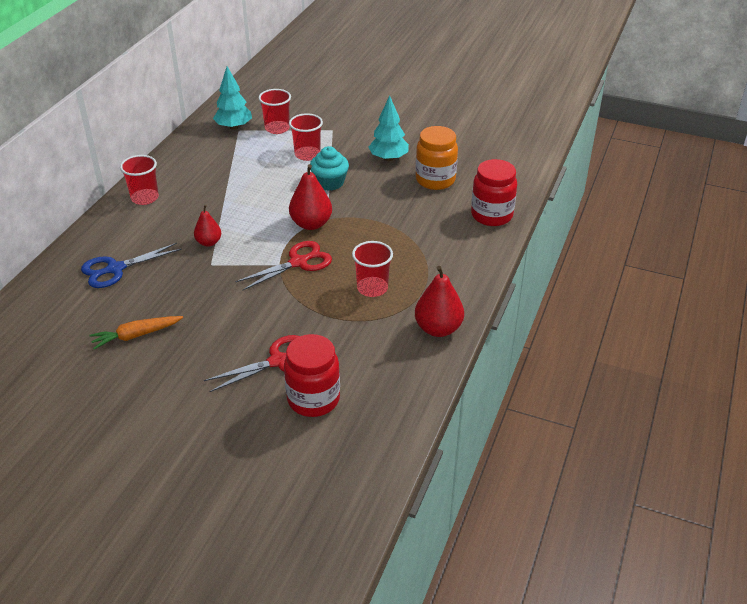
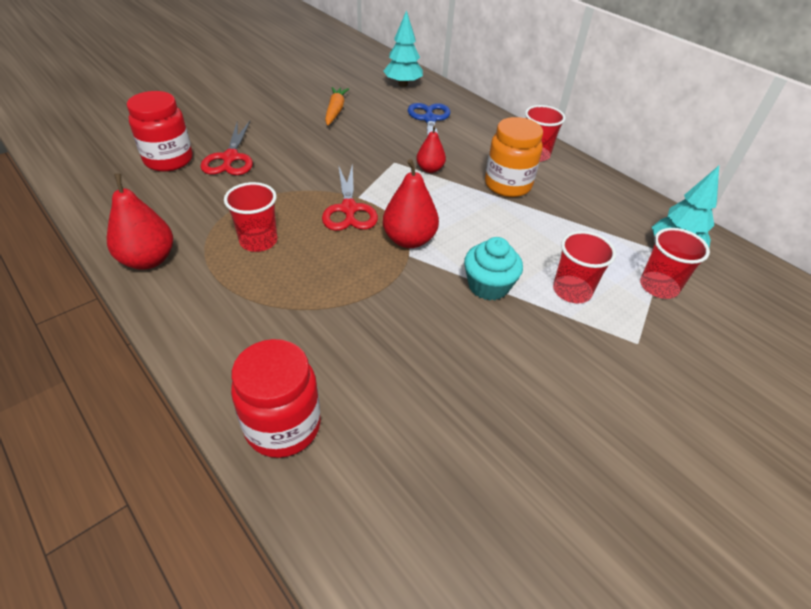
camera: 115 degrees right, 5 degrees up
(388, 158) = (520, 373): turquoise tree -> turquoise tree (402, 84)
(435, 180) = (425, 403): orange jar -> orange jar (507, 185)

